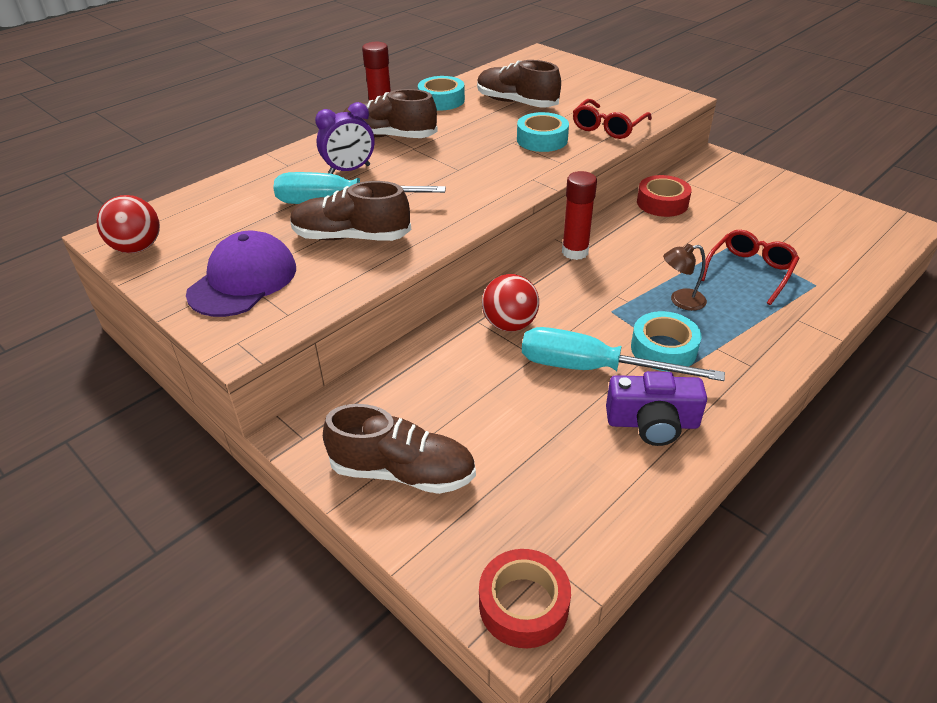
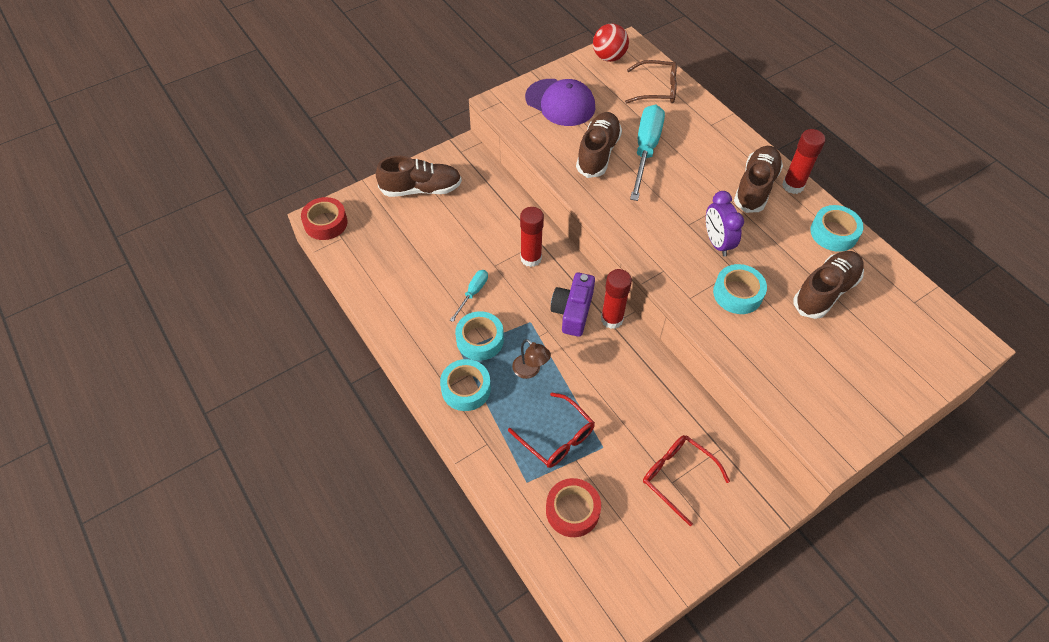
camera: 100 degrees right, 15 degrees up
(217, 204) = (656, 89): none -> brown glasses
(349, 170) = (697, 158): purple clock -> purple clock (717, 243)
(403, 472) = (421, 189): brown shoe -> brown shoe turned 120 degrees counterclockwise
(509, 324) = (531, 258): red ball -> red glue stick
(593, 368) = (473, 293): turquoise screwdriver -> turquoise screwdriver, size x0.50
(608, 127) = (760, 354): red glasses -> red glasses (677, 477)
(652, 423) = (415, 310): purple camera -> purple camera (573, 311)
(662, 203) = (681, 411): red tape -> red tape (572, 510)
(680, 301) = (530, 370): brown lamp -> brown lamp turned 135 degrees clockwise
(741, 348) = (466, 389): none -> turquoise tape

